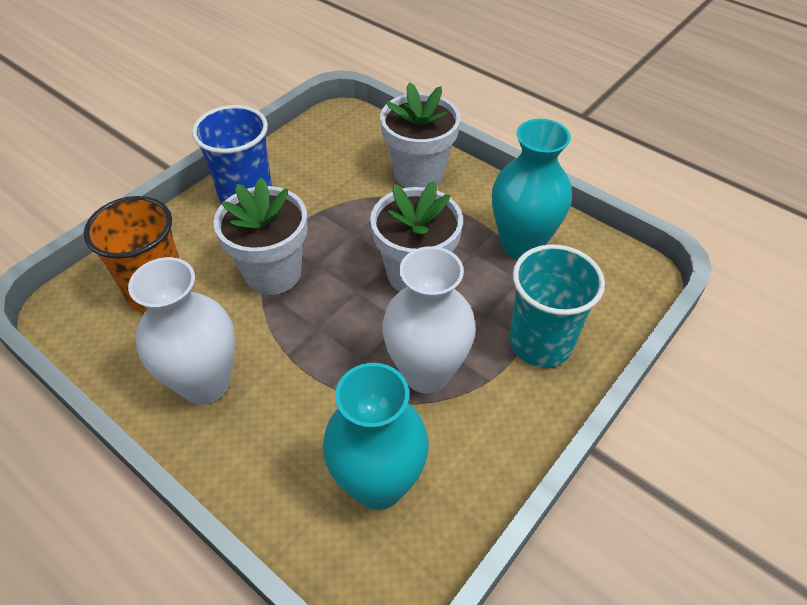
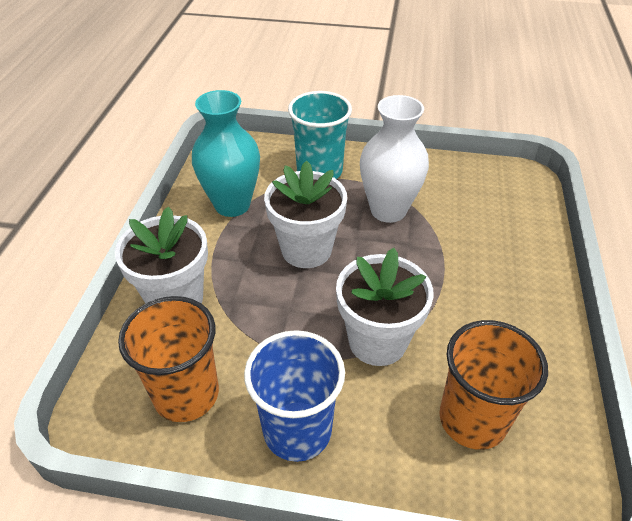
camera: 120 degrees left, 5 degrees down
(205, 383) = (510, 319): white vase -> none
(324, 155) = (186, 394): none -> orange cup
(378, 484) = (478, 201): turquoise vase -> none

